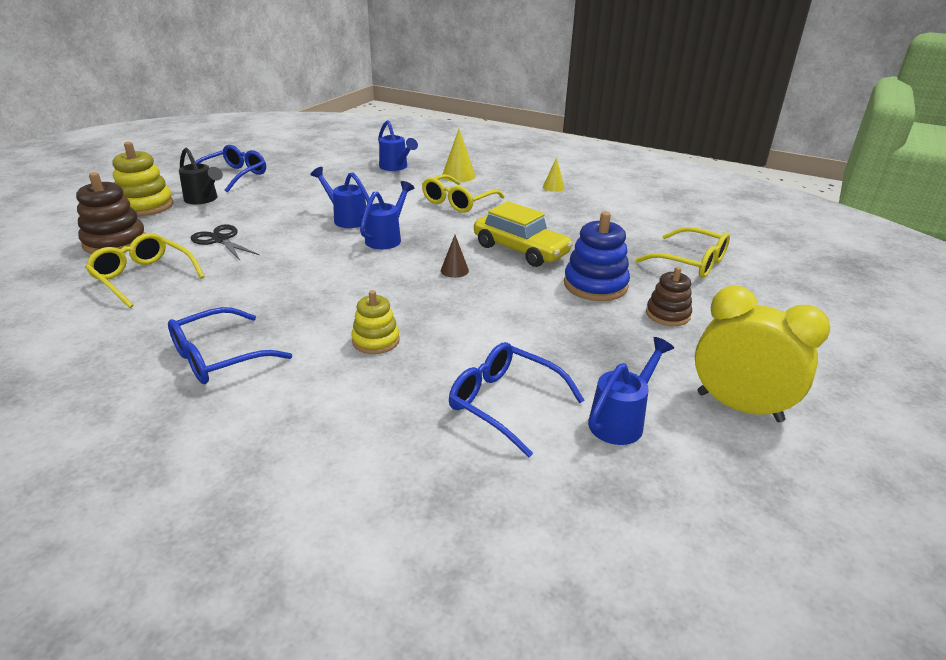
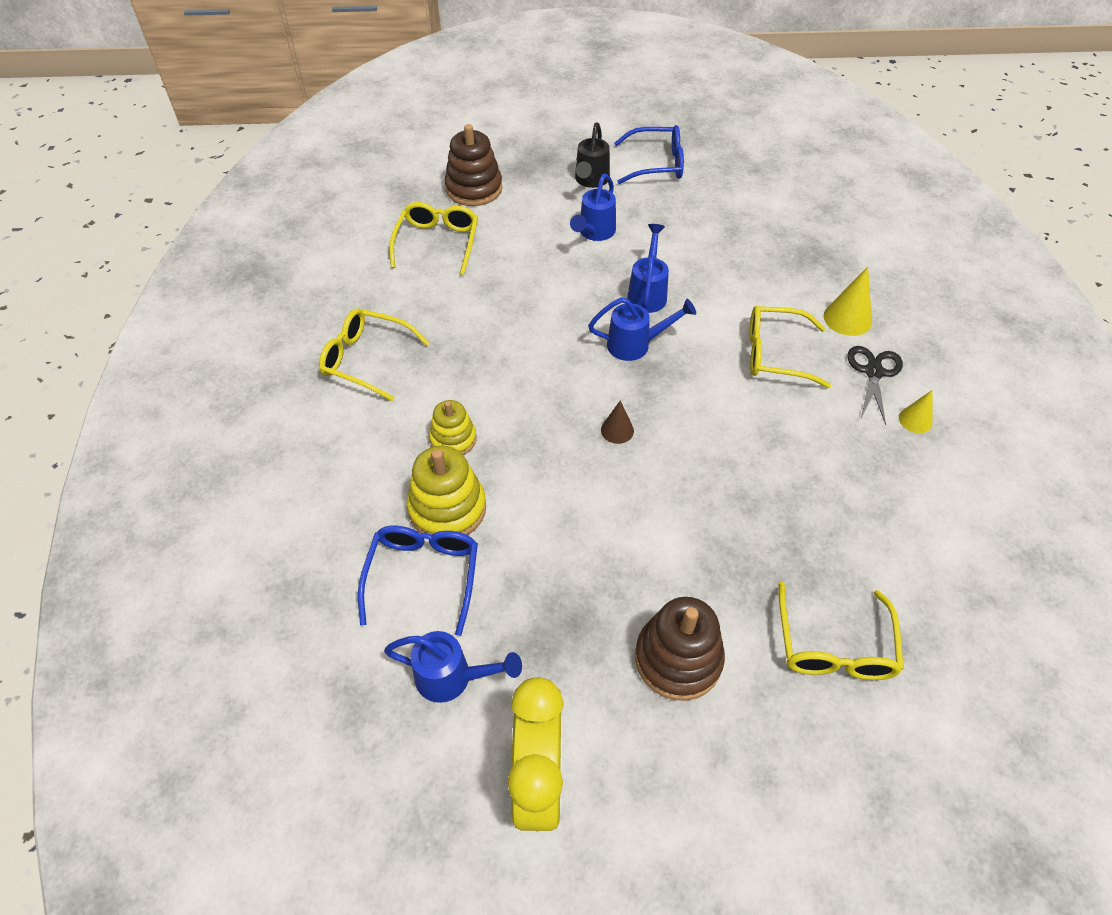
camera: 60 degrees right, 20 degrees up
(145, 206) = (545, 158): yellow stacking toy -> yellow stacking toy (447, 508)
(218, 357) = (366, 359): blue glasses -> yellow glasses
(220, 240) = (531, 241): black scissors -> black scissors (873, 372)
(396, 167) = (809, 257): blue watering can -> blue watering can (594, 233)
(520, 250) = (710, 463): yellow car -> none
(595, 285) = (688, 565): blue stacking toy -> none
(667, 314) = (678, 659): brown stacking toy -> brown stacking toy, size x1.57

